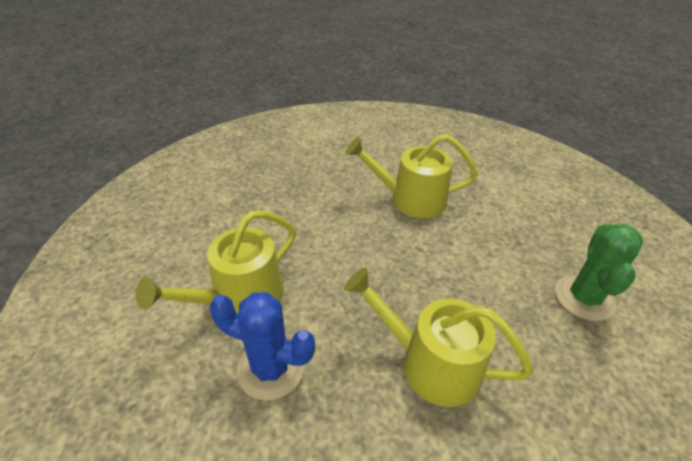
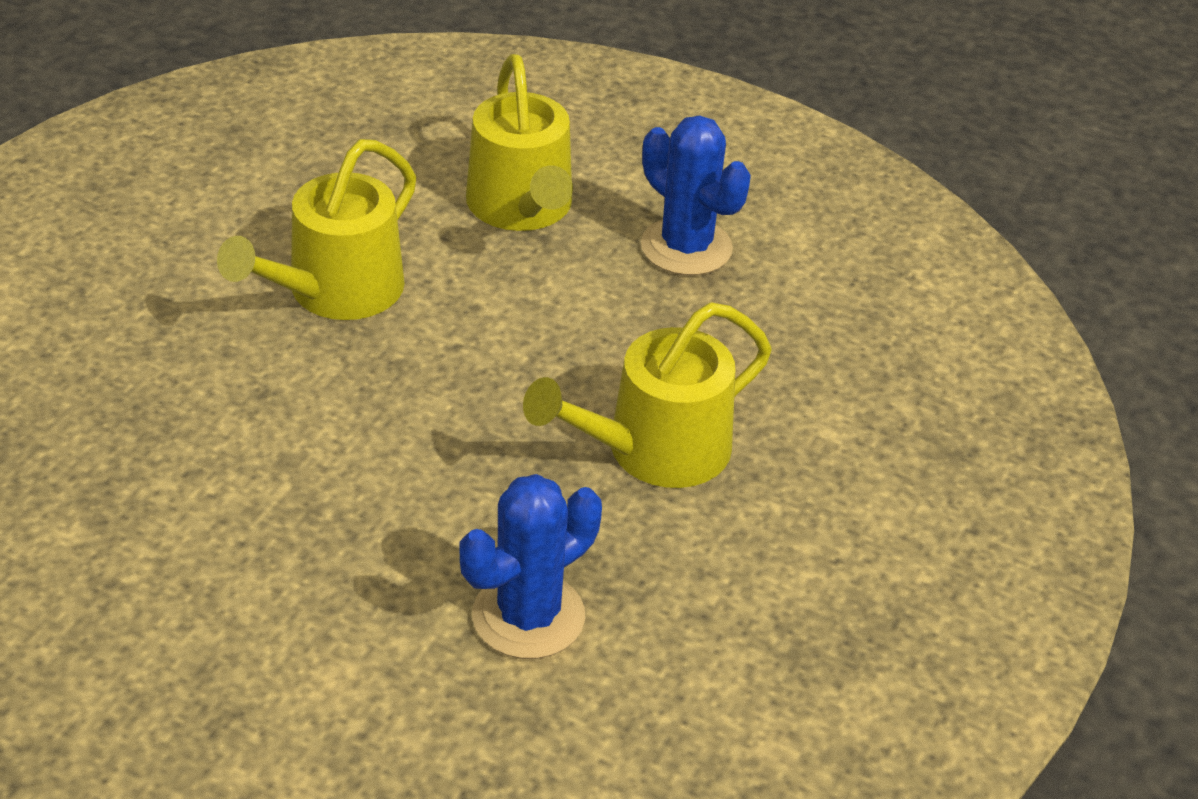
camera: 60 degrees left, 0 degrees up
(241, 297) = (360, 600): yellow watering can -> yellow watering can (522, 207)
(583, 298) = (686, 247): green cactus -> blue cactus

